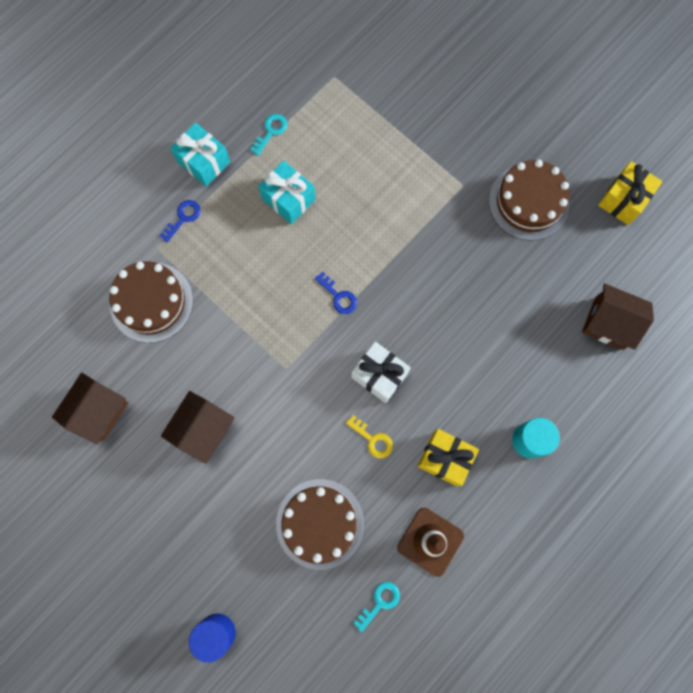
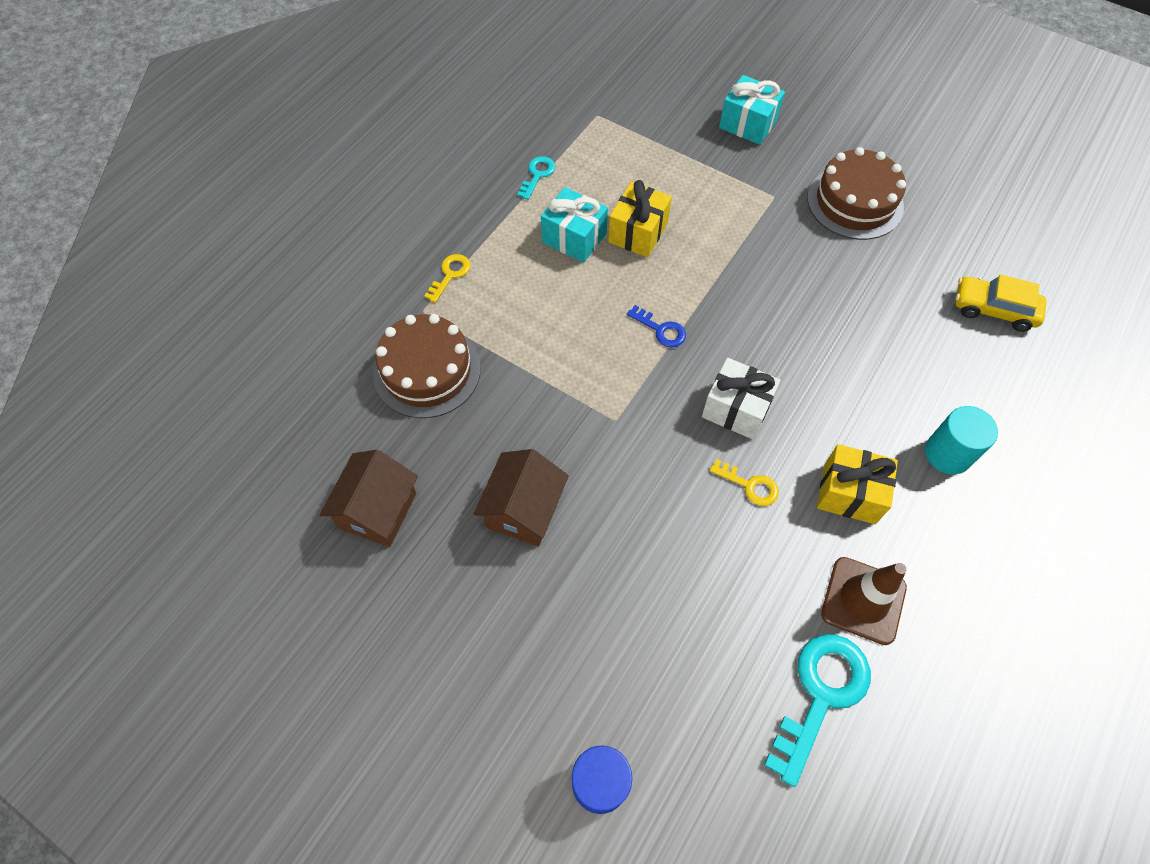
camera: 10 degrees left, 15 degrees down
(183, 218) = (450, 275): blue key -> yellow key
(203, 162) = (464, 215): turquoise gift -> turquoise gift (748, 124)
(320, 523) = (709, 603): brown cake -> none
(379, 602) = (820, 695): turquoise key -> turquoise key, size x1.94
(609, 323) = (993, 310): brown house -> yellow car
(623, 200) = (960, 185): yellow gift -> yellow gift (638, 232)

